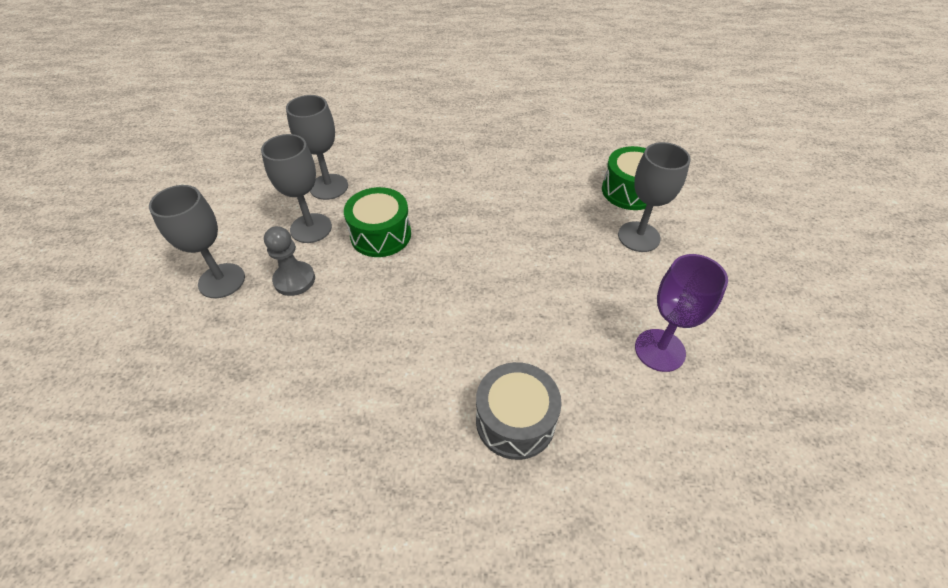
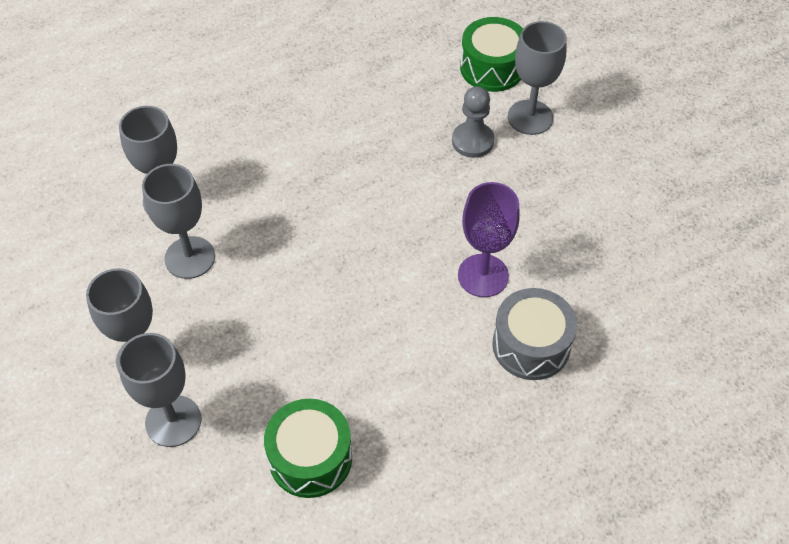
camera: 30 degrees left, 5 degrees up
(200, 334) = (173, 421): none -> grey goblet
(294, 280) = (222, 320): grey pawn -> grey pawn (472, 141)
(381, 235) = (273, 230): green drum -> green drum (310, 458)
(659, 350) = (611, 224): purple goblet -> purple goblet (483, 275)

